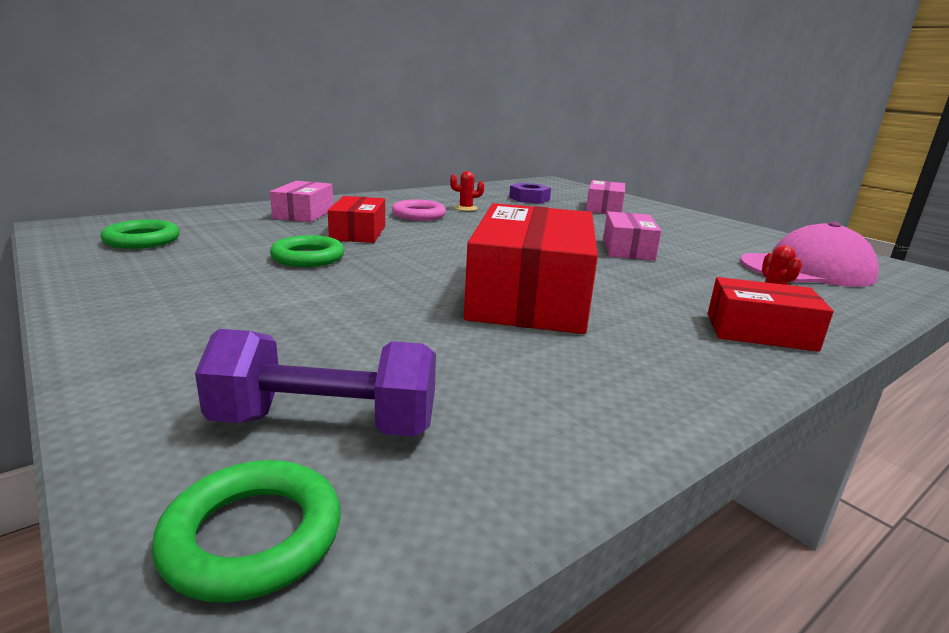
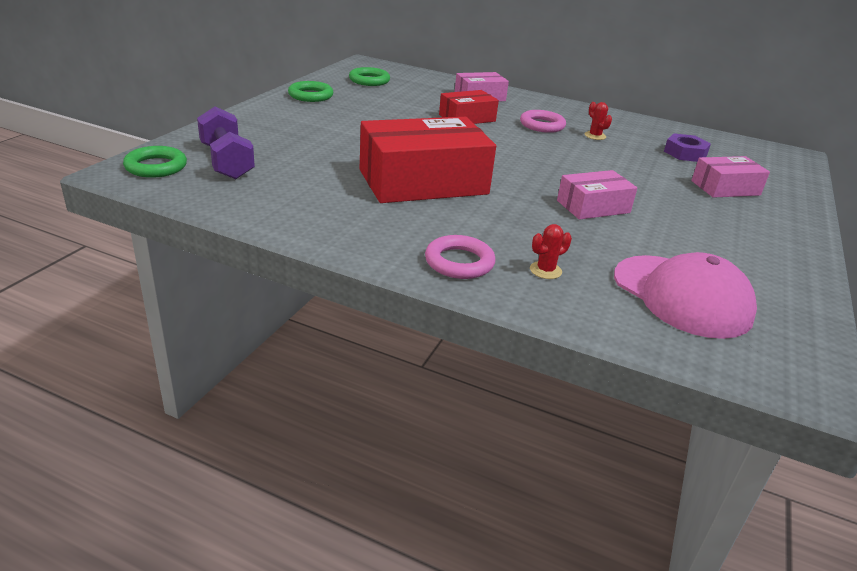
camera: 60 degrees right, 10 degrees up
(308, 257) = (400, 117): green ring -> green ring (310, 95)
(760, 332) = (459, 262): red box -> pink ring

